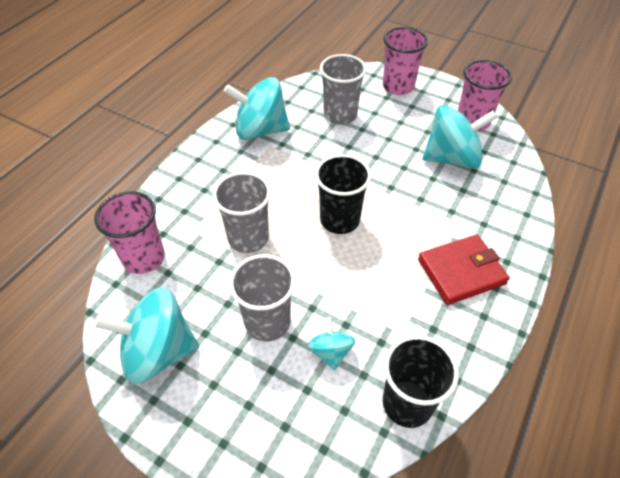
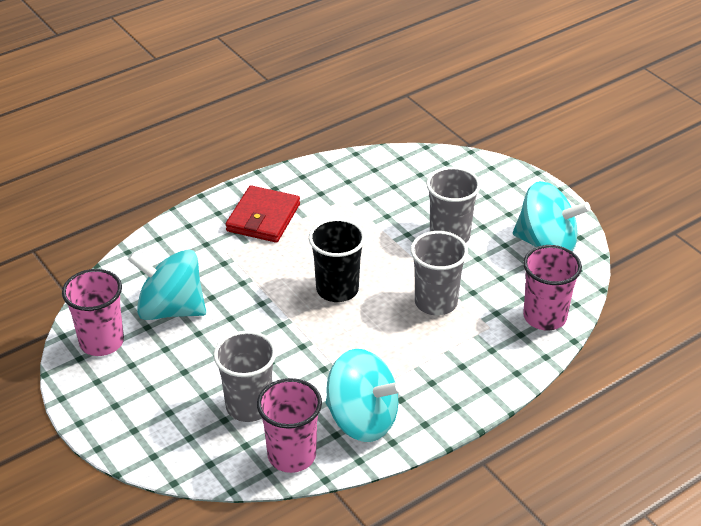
camera: 155 degrees left, 10 degrees down
(331, 352) = (409, 204): turquoise spinning top -> none
(398, 86) = (139, 423): pink cup -> pink cup (291, 455)
(407, 403) = (374, 164): black cup -> none
(461, 271) = (263, 218): red wallet -> red wallet turned 75 degrees counterclockwise

